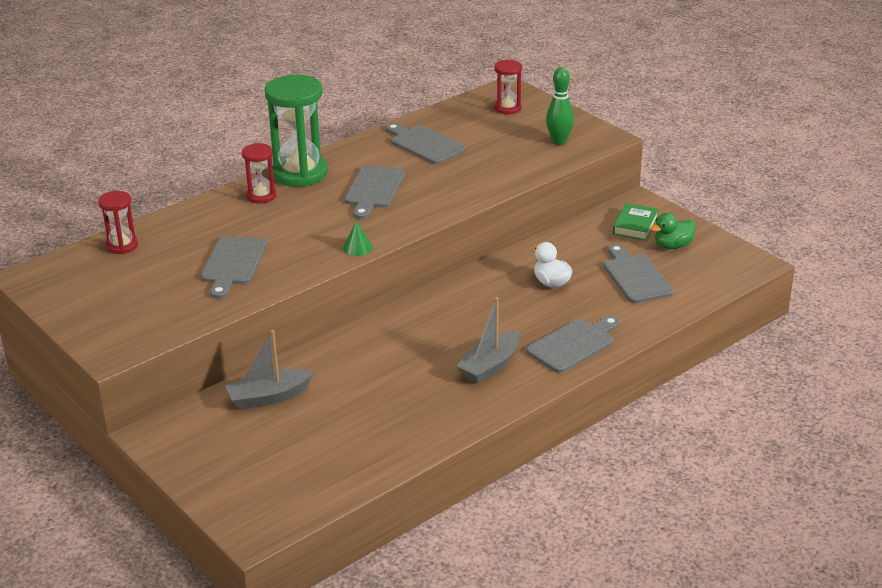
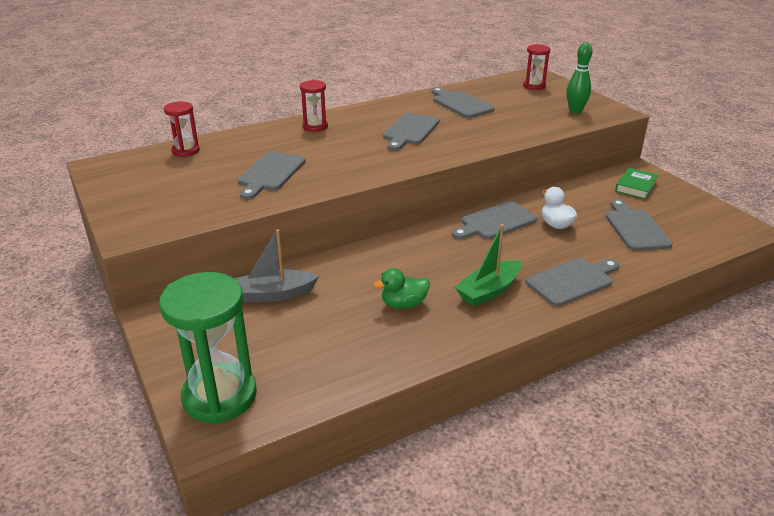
camera: 10 degrees right, 0 degrees up
(300, 173) = (352, 114): green hourglass -> green hourglass (219, 396)
(357, 247) = (383, 171): green cone -> none
(485, 287) = (495, 222): none -> grey cutting board
(490, 366) = (488, 291): grey boat -> green boat
(672, 246) = (670, 206): green duck -> green duck (403, 304)

